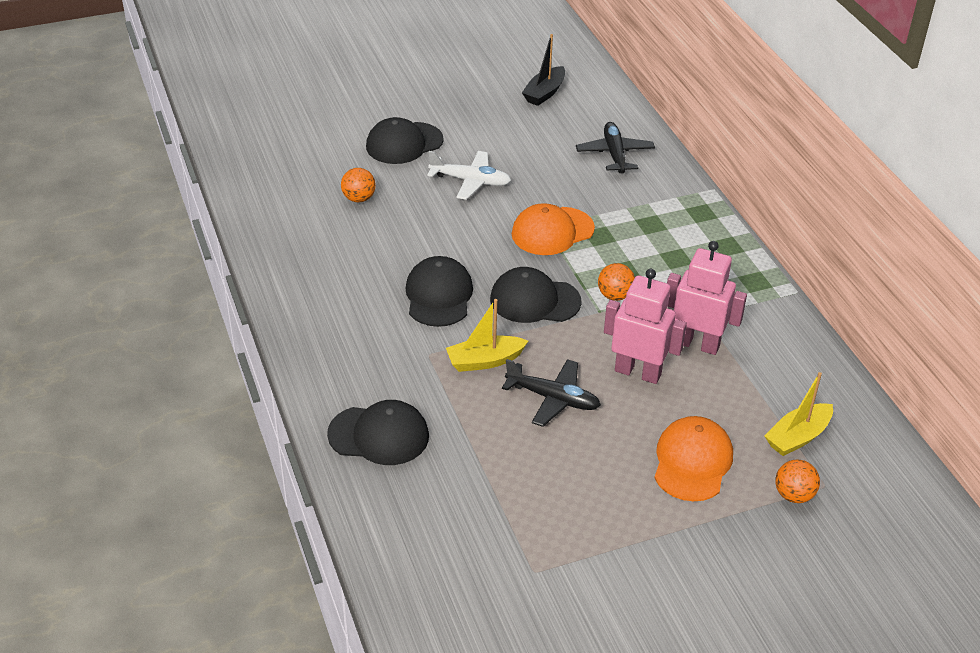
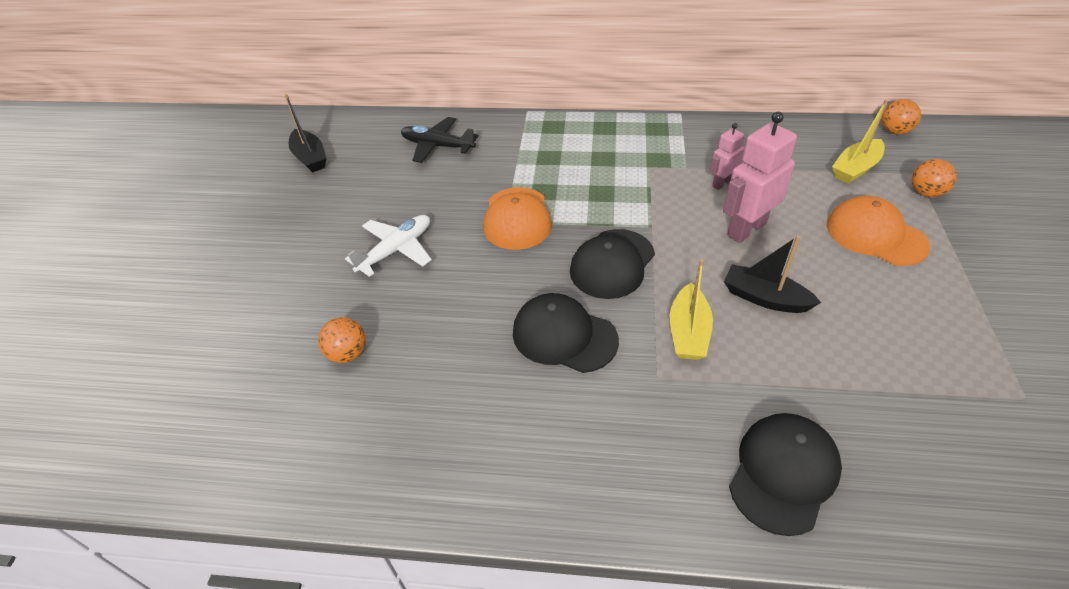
camera: 60 degrees left, 5 degrees up
(404, 143) = (287, 282): black cap -> none
(553, 398) = (764, 298): black plane -> black boat
(615, 295) = (633, 209): orange ball -> orange ball (894, 131)
(697, 344) = (721, 183): pink robot -> pink robot, size x0.56
(797, 437) = (855, 168): yellow boat -> yellow boat turned 60 degrees clockwise

